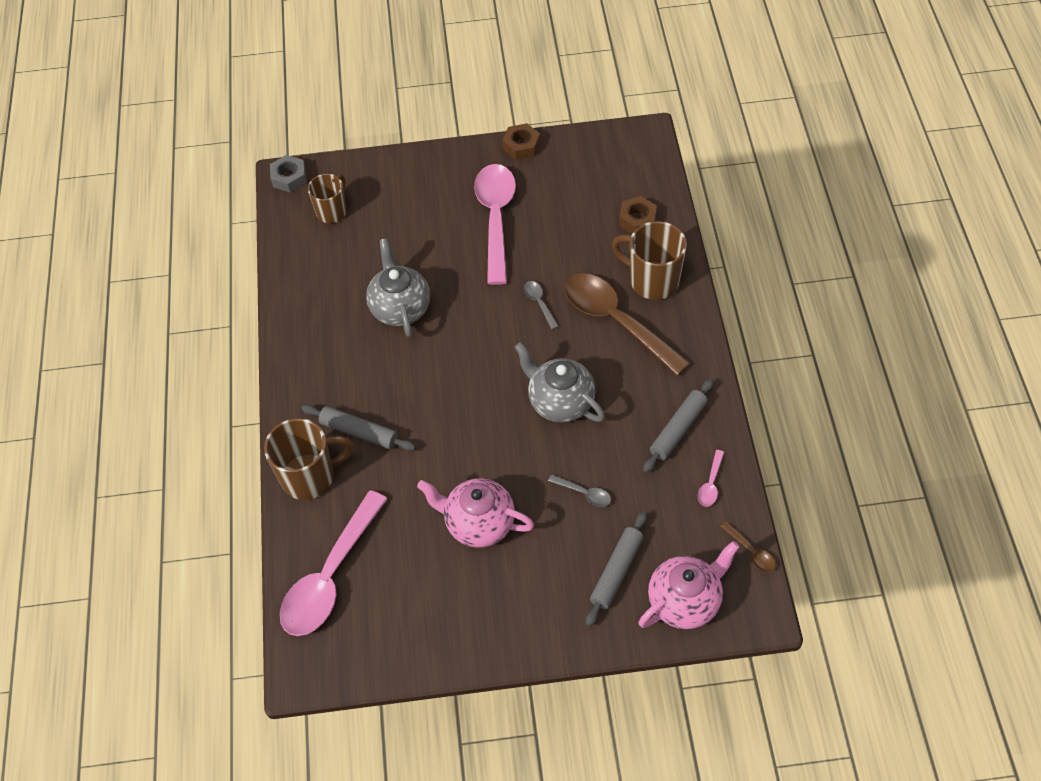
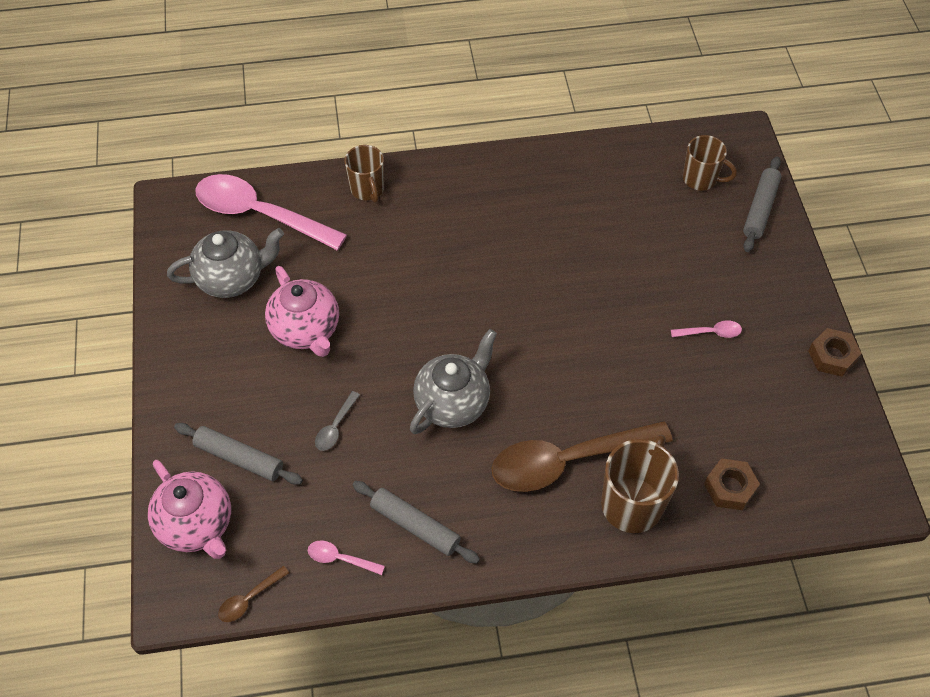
camera: 85 degrees right, 0 degrees up
(289, 178) = (743, 138): grey nut -> none
(310, 477) = (367, 189): brown mug -> brown mug, size x0.66
(359, 432) = (417, 224): grey rolling pin -> grey rolling pin (760, 209)
(400, 308) = (573, 248): grey teapot -> grey teapot (232, 278)
(478, 523) = (306, 330): pink teapot -> pink teapot turned 135 degrees clockwise
(495, 219) = (710, 332): pink spoon -> pink spoon, size x0.40
(539, 303) = (589, 380): grey spoon -> none
(616, 321) = (568, 461): brown spoon -> brown spoon turned 150 degrees counterclockwise

